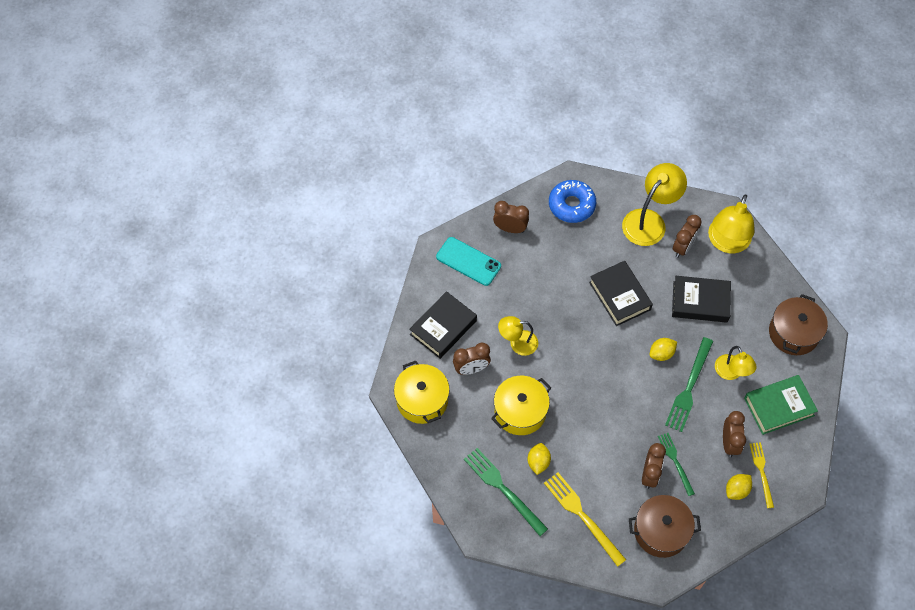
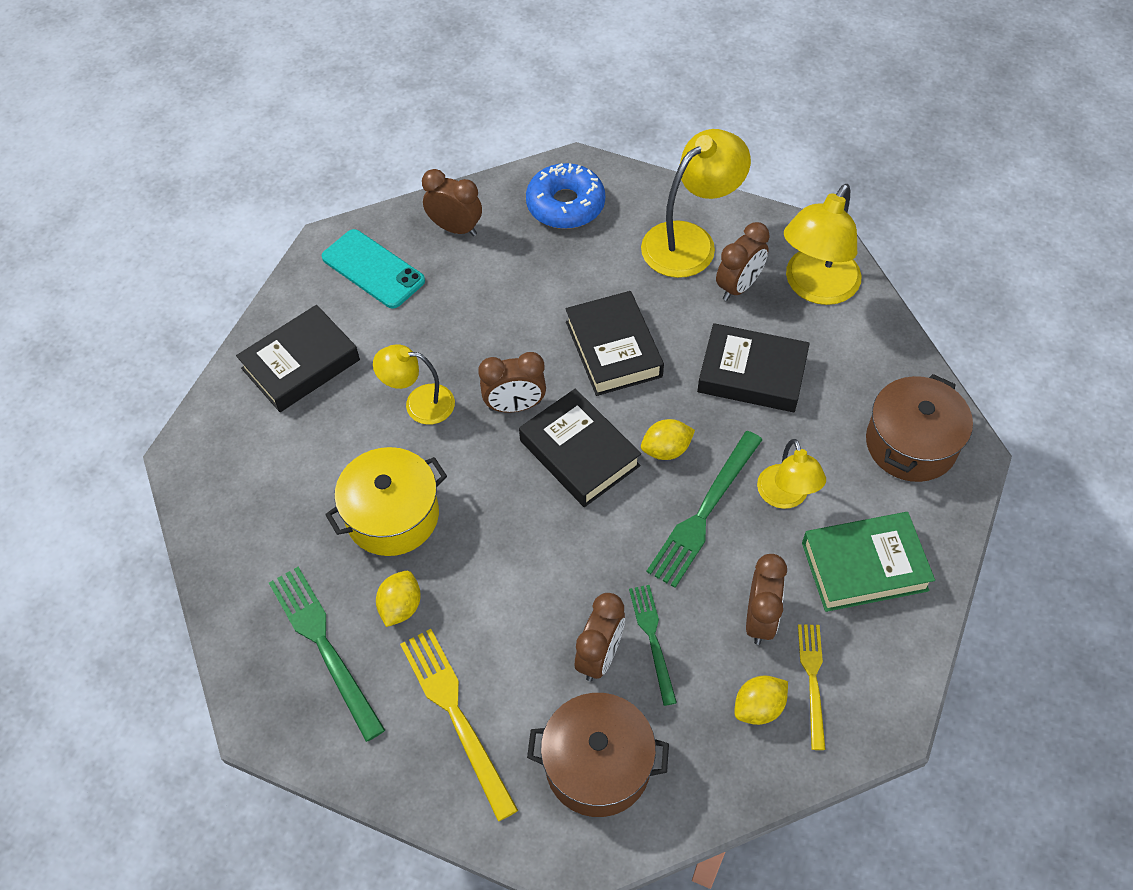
camera: 10 degrees right, 5 degrees down
(422, 400) = (228, 475): yellow pot -> none
(471, 369) = (328, 435): brown clock -> brown clock (515, 406)
(614, 362) = (579, 453): none -> black book

